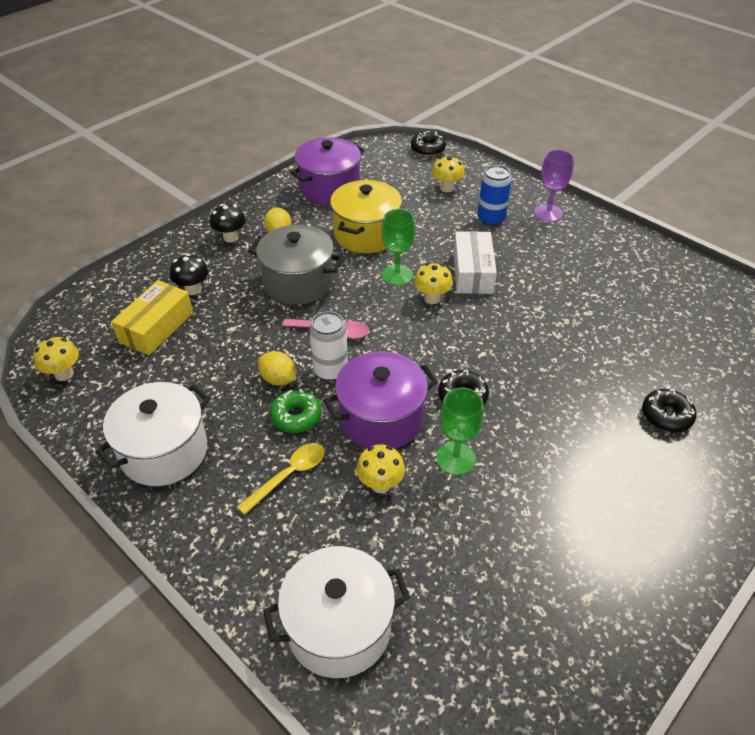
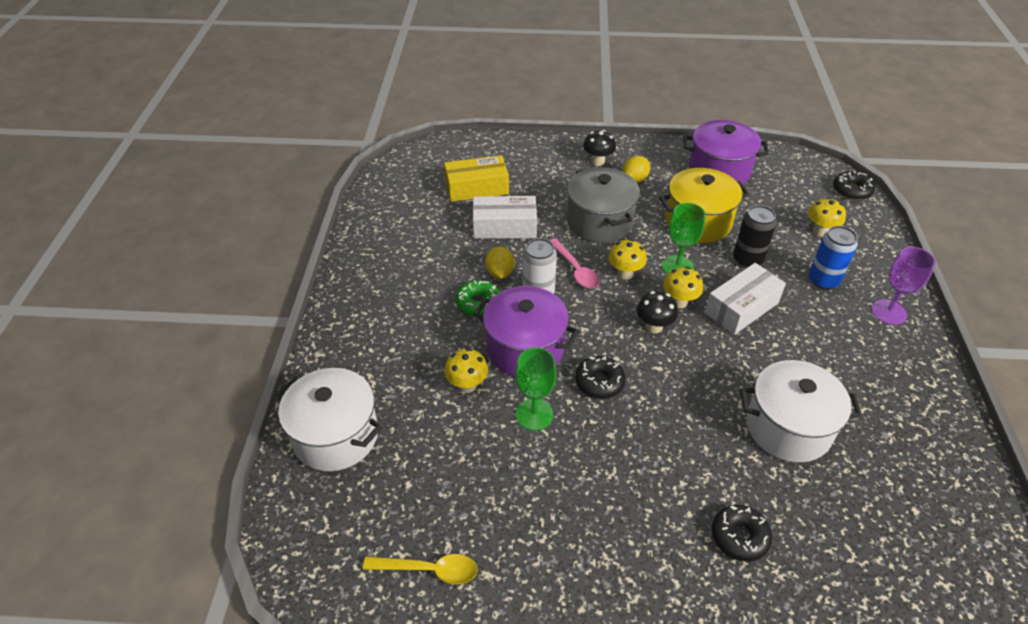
camera: 50 degrees right, 0 degrees up
(64, 374) = (396, 179): yellow mushroom -> yellow mushroom (625, 273)
(164, 451) = (386, 262): white pot -> white pot (788, 427)
(193, 289) = (528, 180): black mushroom -> black mushroom (654, 326)
(228, 341) = (504, 227): none -> white box
(288, 476) = (426, 333): yellow spoon -> yellow spoon (429, 570)
(432, 237) = (747, 259): none -> black can

